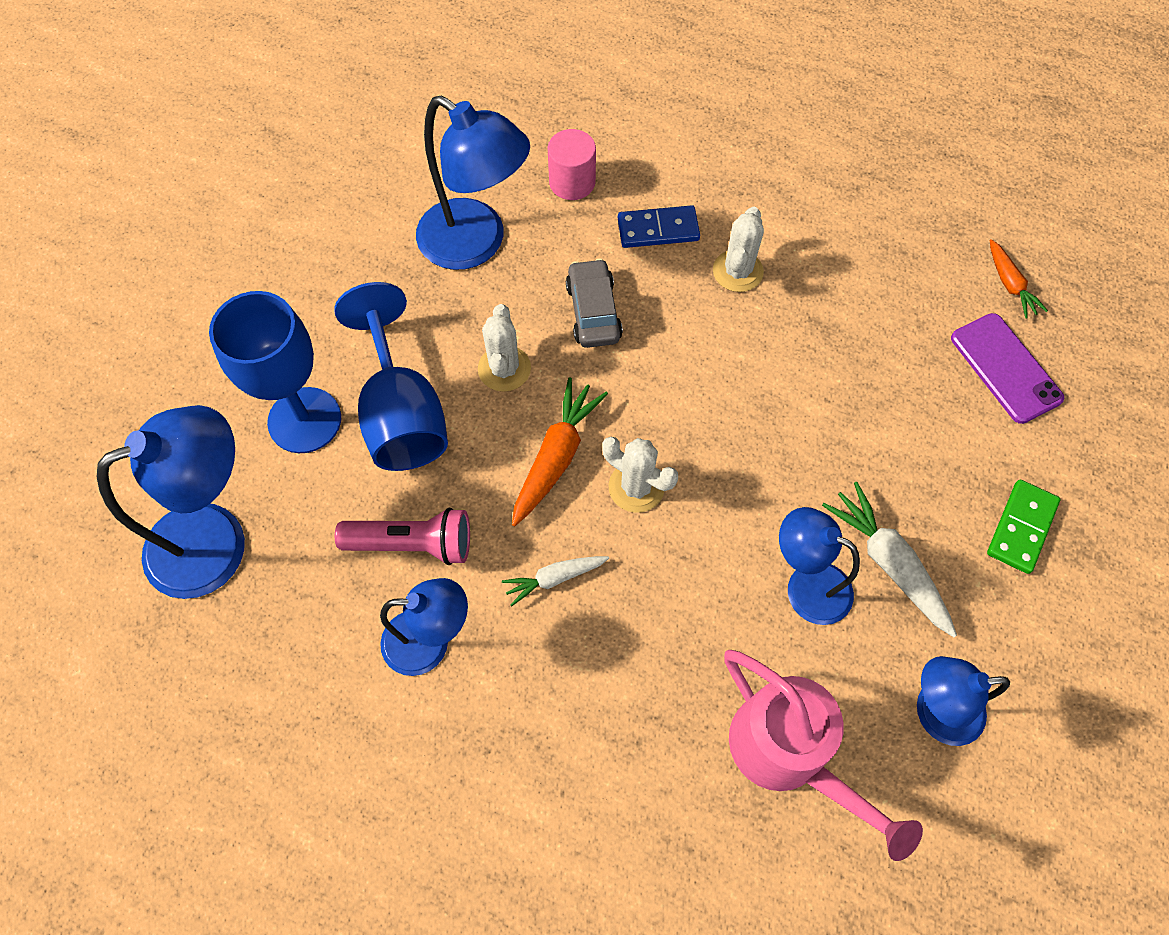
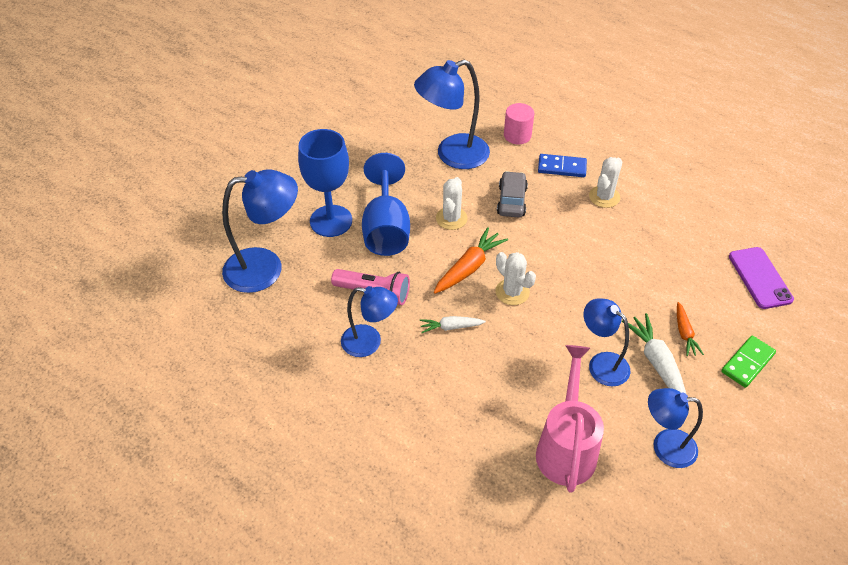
camera: 15 degrees right, 15 degrees down
(476, 244) = (452, 155): blue lamp -> blue lamp turned 105 degrees clockwise
(788, 755) = (566, 447): pink watering can -> pink watering can turned 150 degrees counterclockwise
(1009, 284) = (774, 235): orange carrot -> orange carrot (684, 333)

